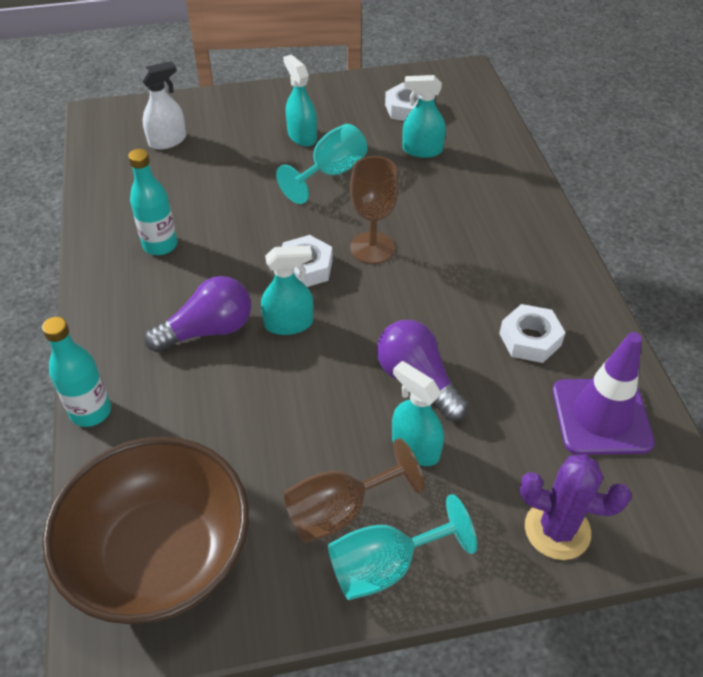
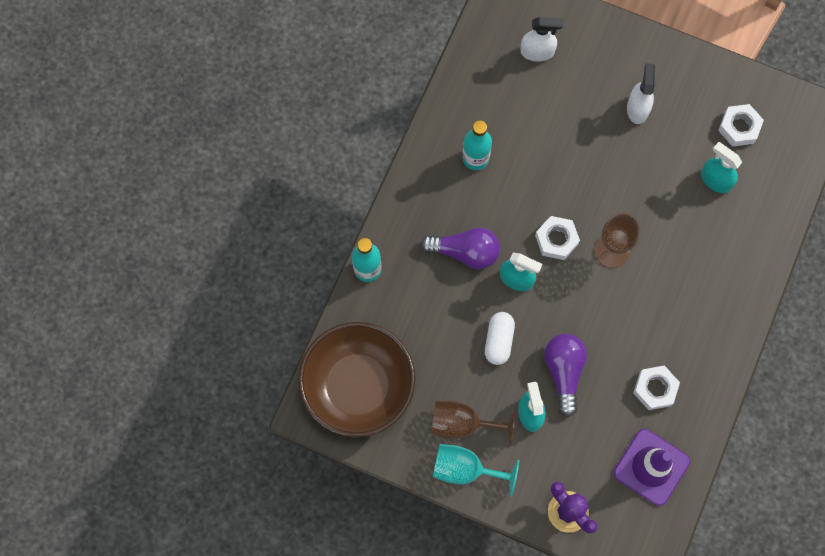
camera: 35 degrees right, 25 degrees up
(302, 136) = (637, 108): turquoise spray bottle -> white spray bottle
(315, 393) = (499, 341): none -> white capsule
(331, 173) = (632, 162): turquoise goblet -> none

